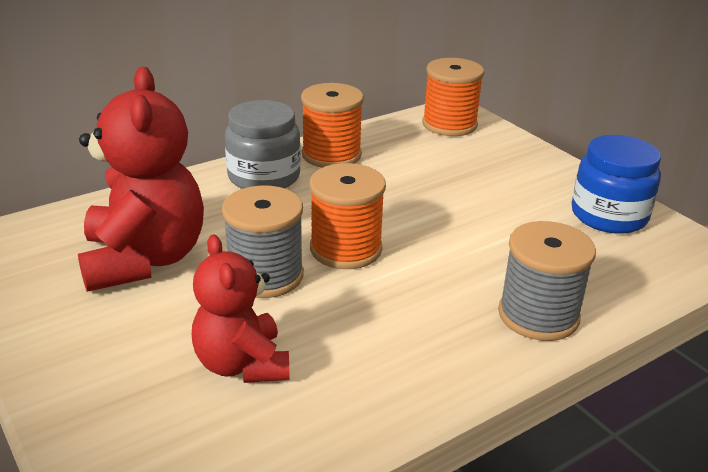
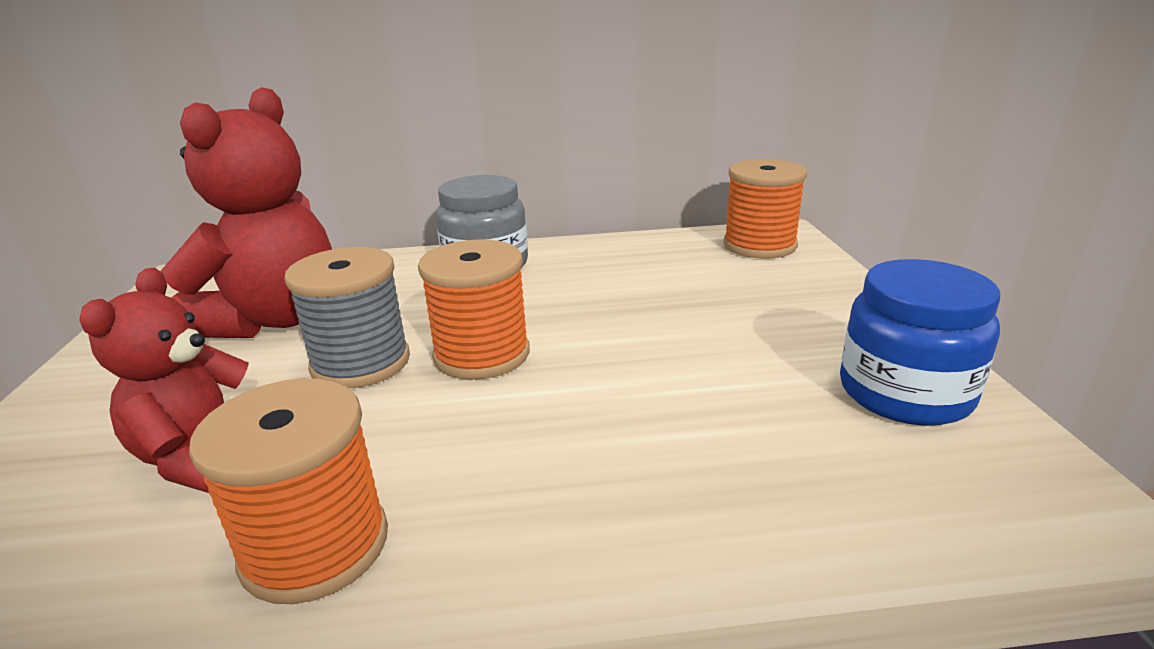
camera: 30 degrees right, 5 degrees down
(331, 155) = (583, 255): orange spool -> orange spool (315, 546)
(538, 315) = (645, 513): grey spool -> none

